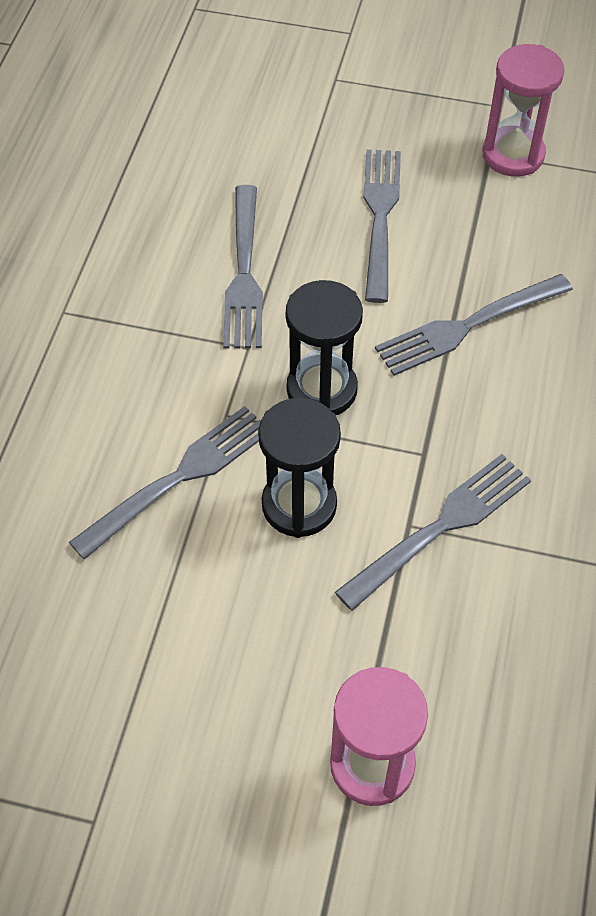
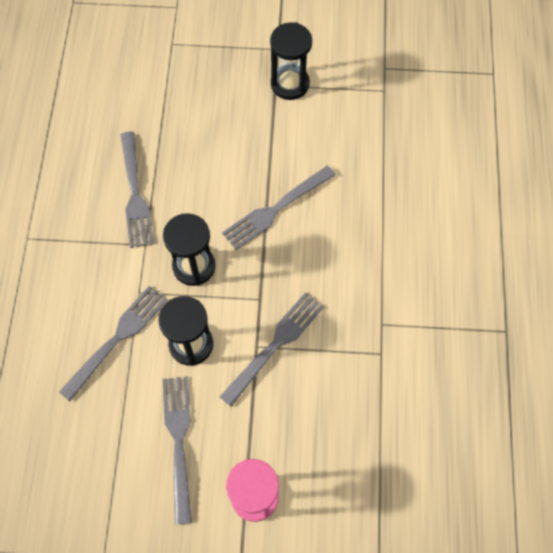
camera: 10 degrees left, 10 degrees up
(380, 217) = (213, 141): grey fork -> grey fork (179, 441)
(513, 155) = (290, 84): pink hourglass -> black hourglass

